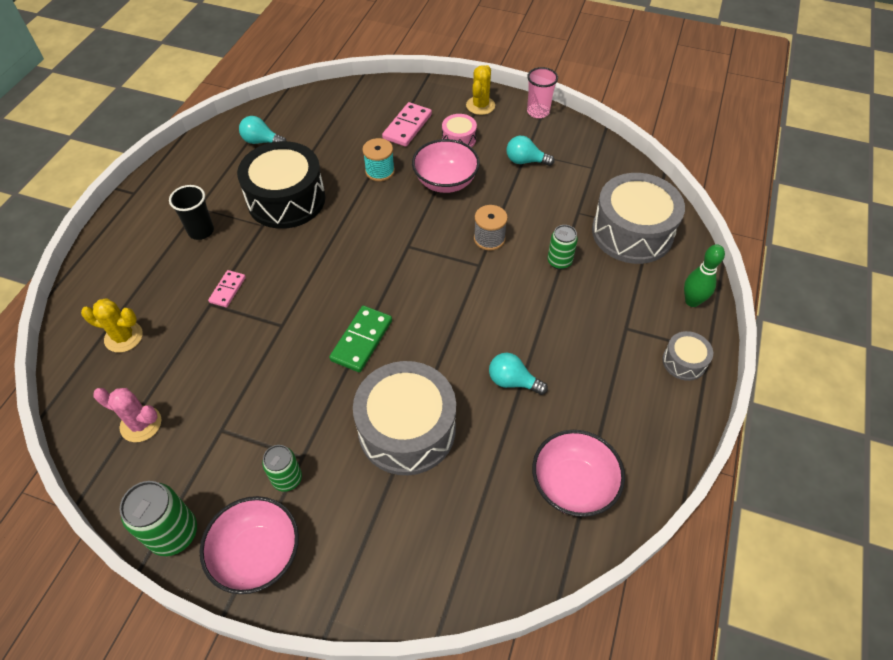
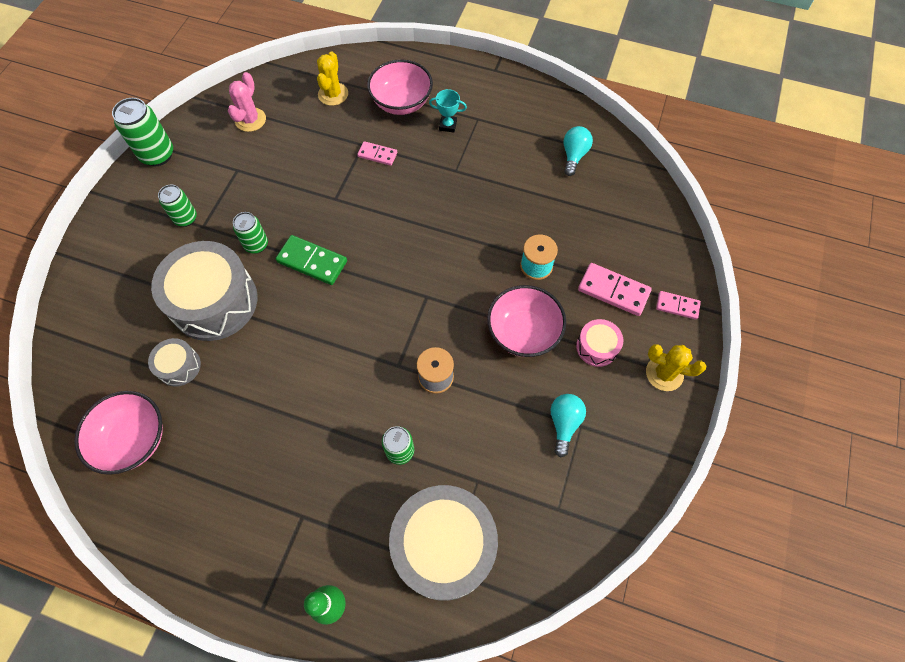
camera: 90 degrees right, 10 degrees up
(201, 231) = (448, 125): black cup -> turquoise trophy
(257, 554) = (129, 206): pink bowl -> pink bowl (401, 103)
(286, 199) = (490, 186): black drum -> none
(335, 396) = (256, 245): none -> green can
(422, 94) = (677, 306): none -> pink domino
(512, 381) = (250, 392): turquoise light bulb -> none
(538, 112) = (662, 446): pink cup -> none
(684, 362) = (250, 577): grey drum -> grey drum (179, 366)

